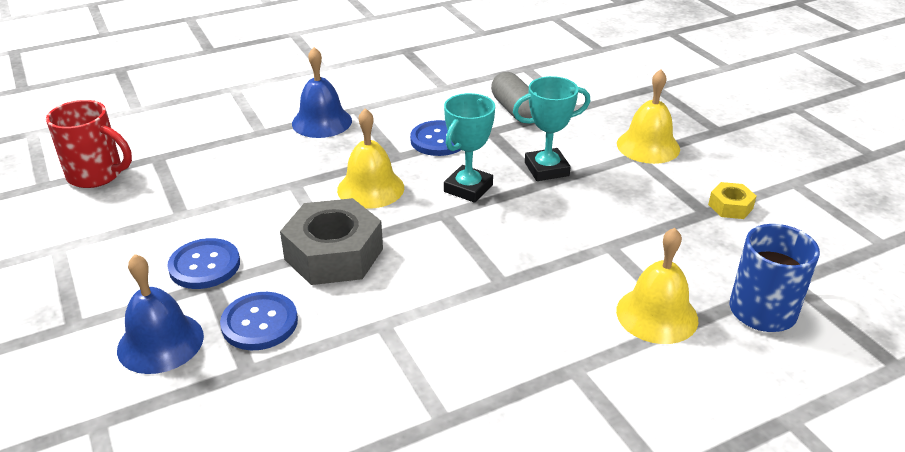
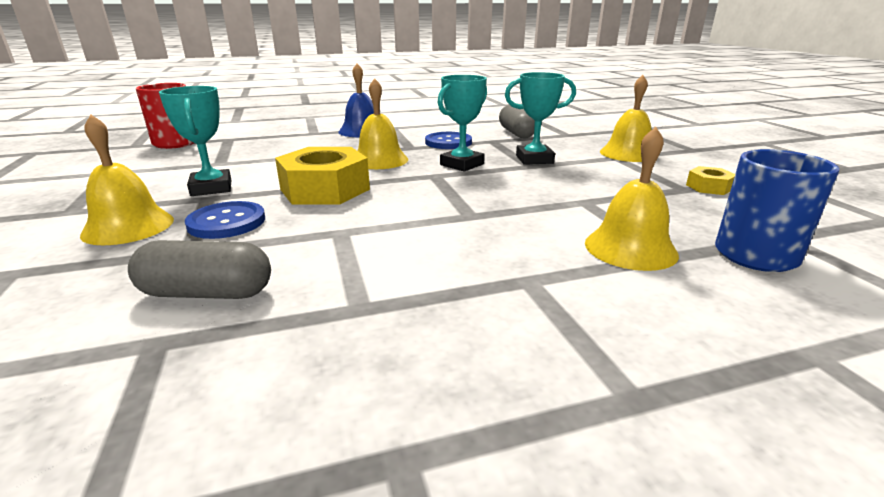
camera: 10 degrees right, 10 degrees down
(160, 342) = (128, 226): blue bell -> yellow bell
(204, 265) = (211, 188): blue button -> turquoise trophy
(303, 422) = (207, 293): none -> grey capsule
(334, 254) = (325, 189): grey nut -> yellow nut

